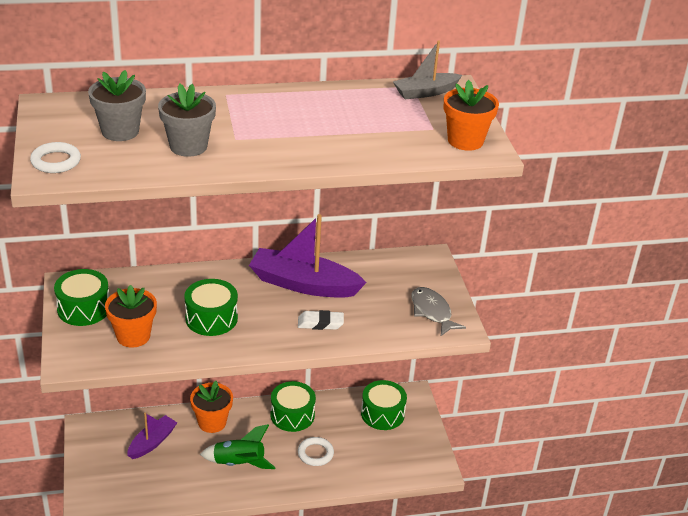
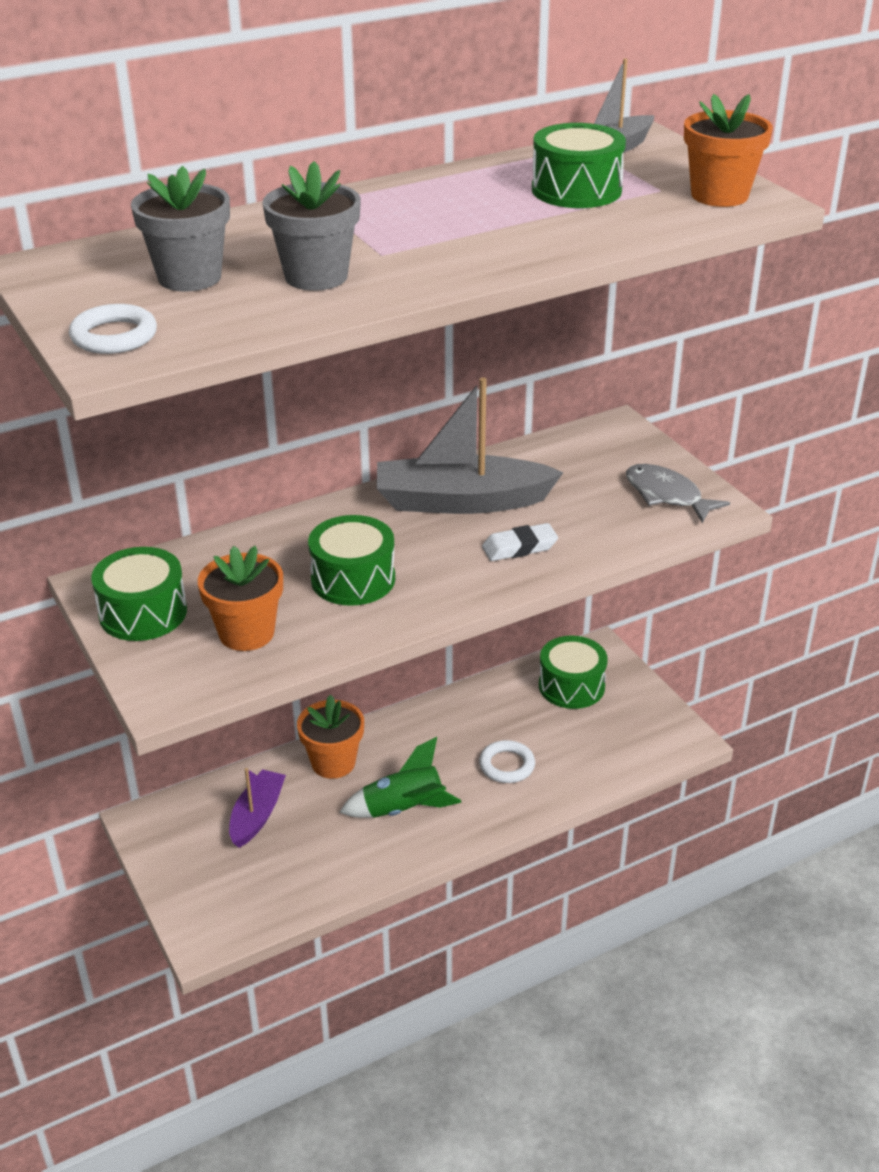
camera: 15 degrees left, 0 degrees up
(292, 415) = (445, 721): green drum -> green drum (576, 190)
(303, 284) = (461, 501): purple boat -> grey boat

